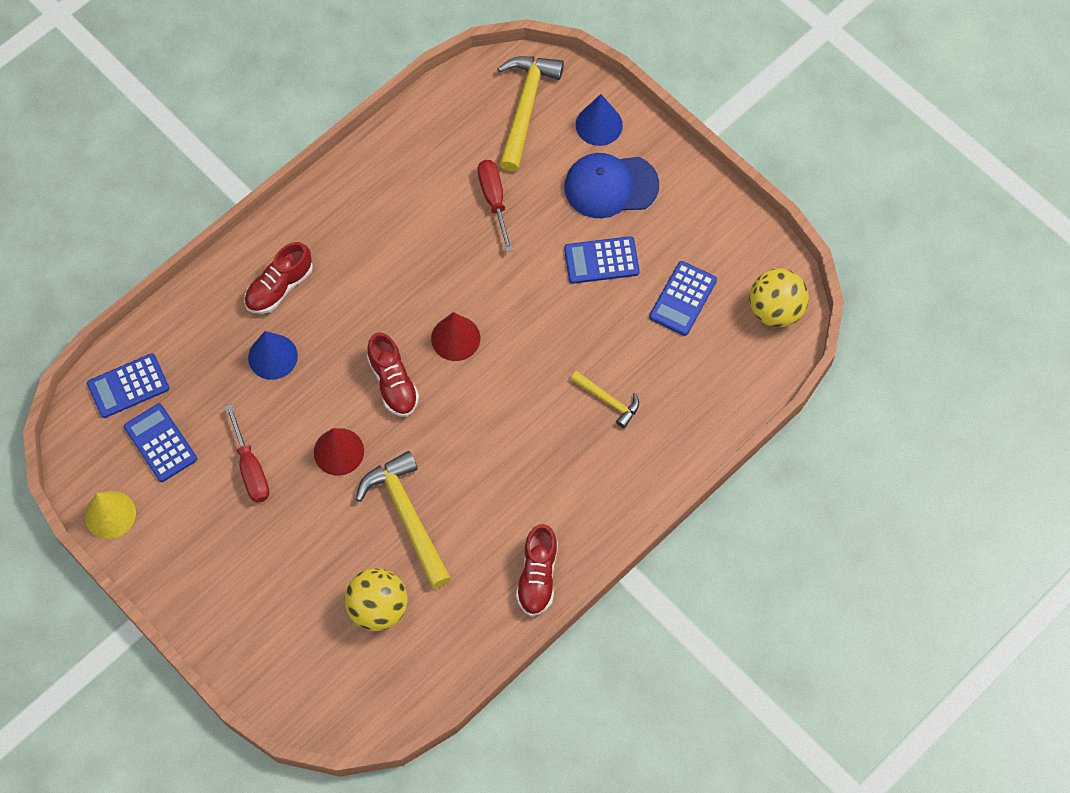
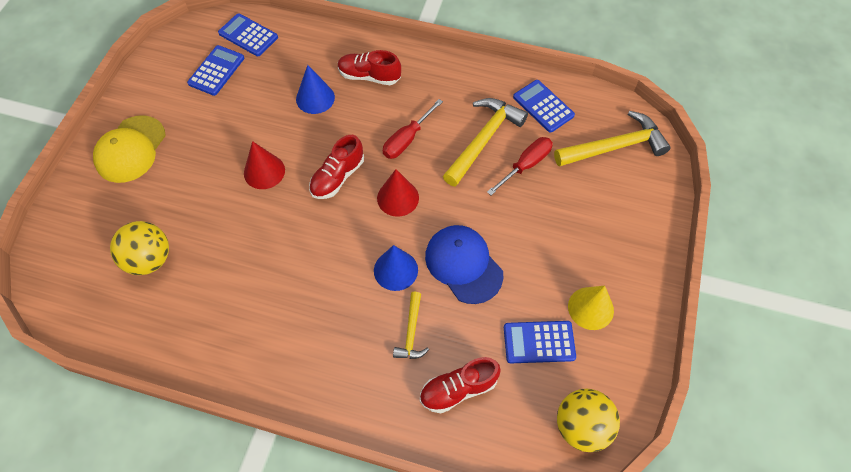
camera: 60 degrees right, 5 degrees down
(110, 514) = (151, 70): yellow cone -> yellow cone (590, 308)
(217, 578) = (130, 149): none -> yellow cap
(250, 468) = (224, 127): red screwdriver -> red screwdriver (407, 139)
(407, 516) = (234, 241): yellow hammer -> yellow hammer (484, 140)
(537, 576) = (227, 359): red shoe -> red shoe (458, 389)
(599, 125) = (641, 201): blue cone -> blue cone (395, 270)
(601, 260) = (529, 263): blue calculator -> blue calculator (543, 106)
(610, 186) = (596, 236): blue cap -> blue cap (463, 265)

